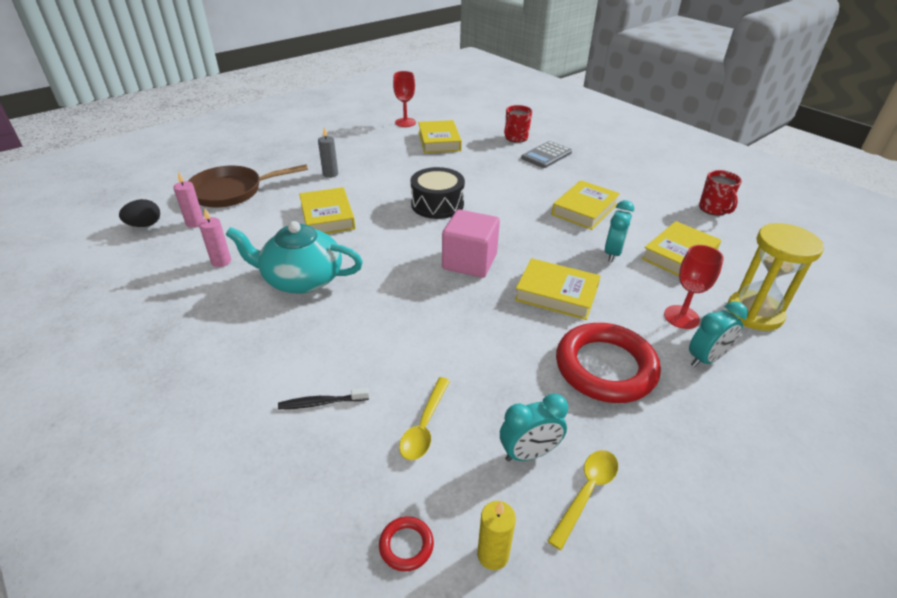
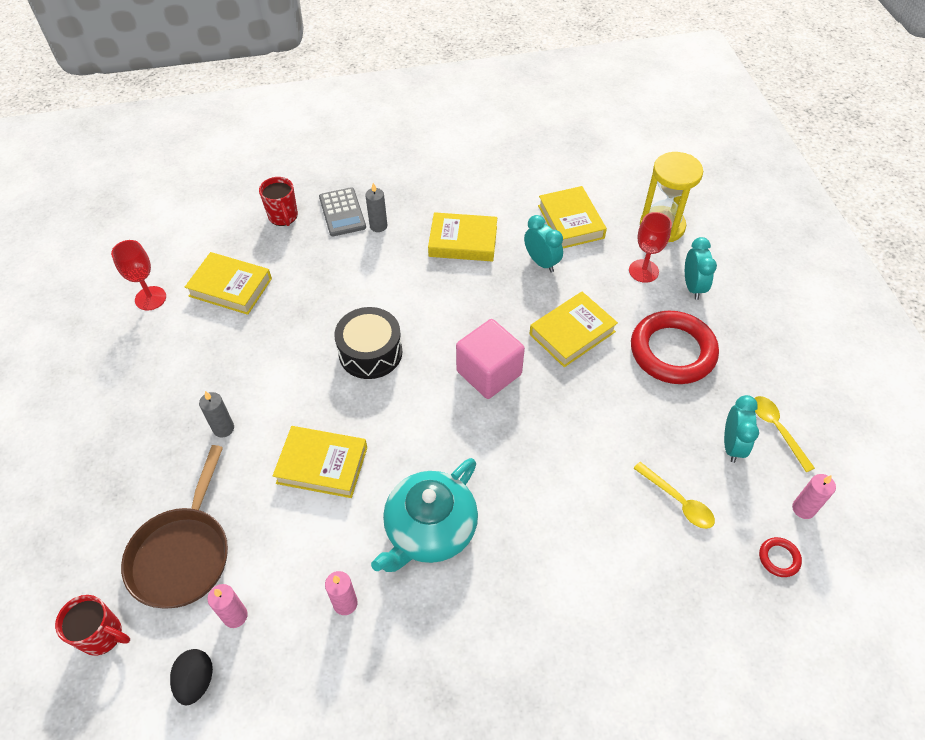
camera: 60 degrees left, 15 degrees up
(321, 403) = (619, 568): black toothbrush -> none
(493, 555) = (803, 509): yellow candle -> pink candle
(552, 171) = (378, 226): none -> grey candle
(584, 209) = (463, 241): yellow book -> yellow book turned 60 degrees counterclockwise
(713, 209) = (523, 156): red mug -> red mug (103, 635)

